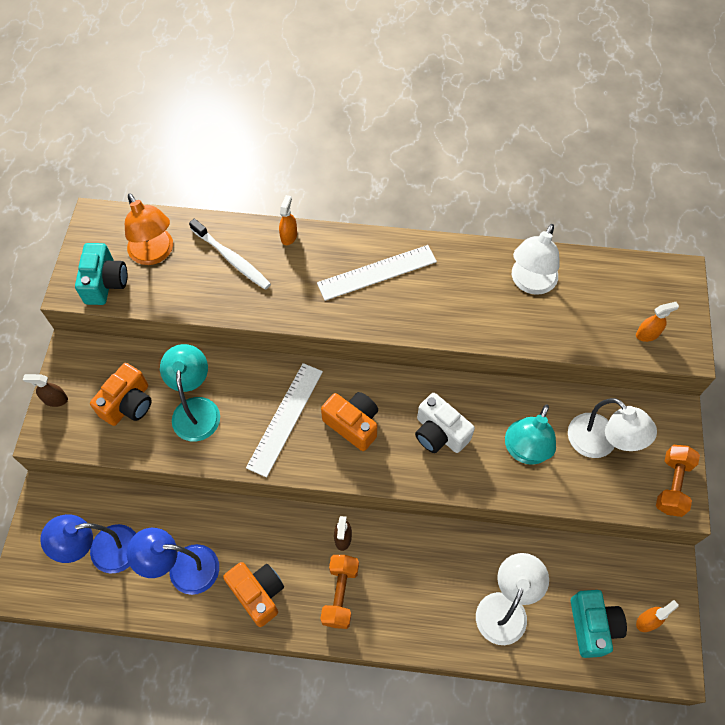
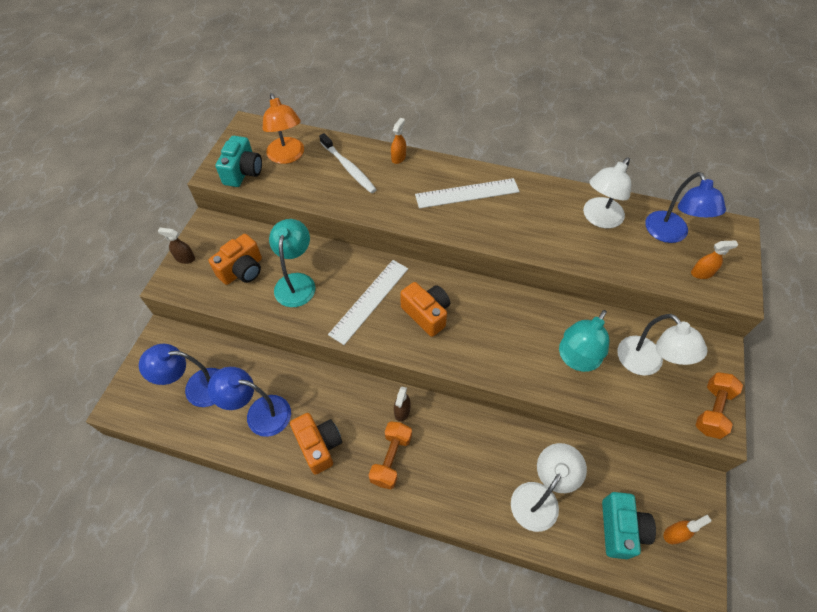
camera: 10 degrees right, 5 degrees down
(439, 433) = (501, 332): white camera -> none
(610, 291) = (670, 234): none -> blue lamp

